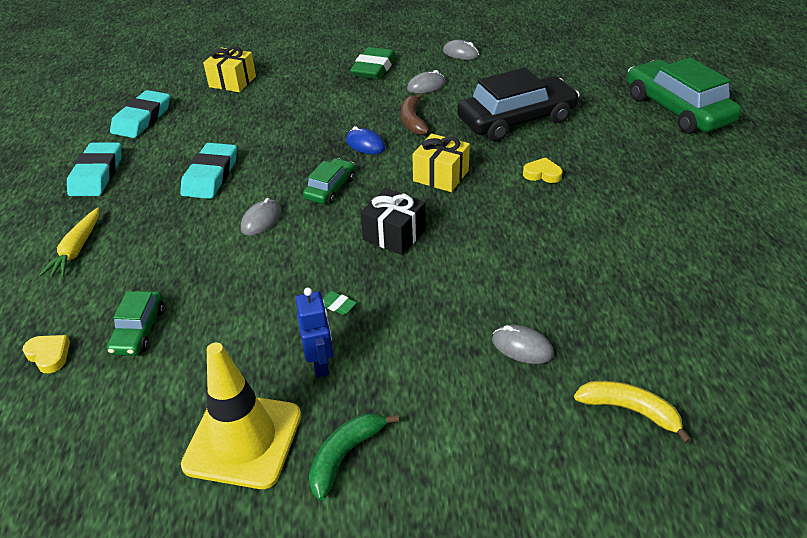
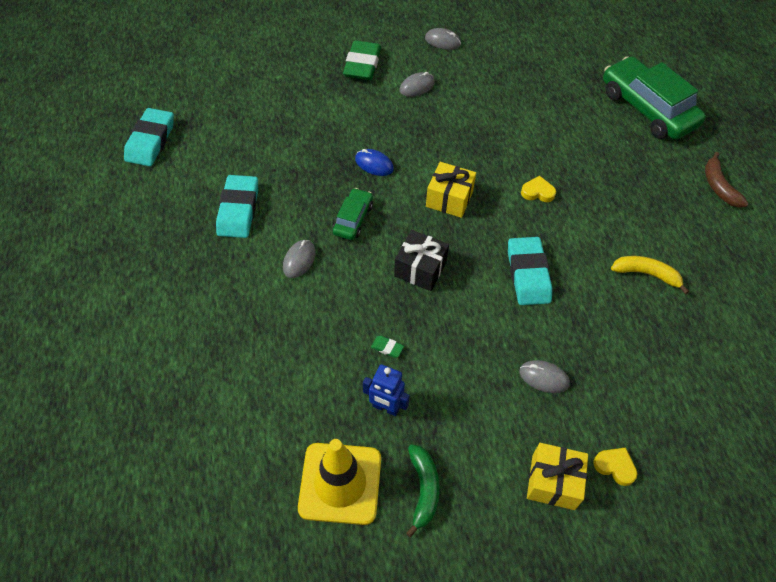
camera: 10 degrees left, 15 degrees up
(49, 355) = (153, 418): yellow heart -> yellow heart (615, 466)
(77, 249) = (139, 304): yellow carrot -> none
(97, 174) = (128, 214): turquoise eraser -> turquoise eraser (528, 274)
(139, 330) = (223, 386): green car -> none
(232, 82) = (227, 87): yellow gift -> yellow gift (553, 482)
(320, 364) = (385, 407): blue robot -> blue robot turned 135 degrees clockwise
(345, 455) = (423, 489): green banana -> green banana turned 150 degrees clockwise
(413, 121) = (412, 133): brown banana -> brown banana (719, 186)
(516, 120) = (507, 127): black car -> none
(629, 410) = (631, 429): yellow banana -> yellow banana (646, 274)

